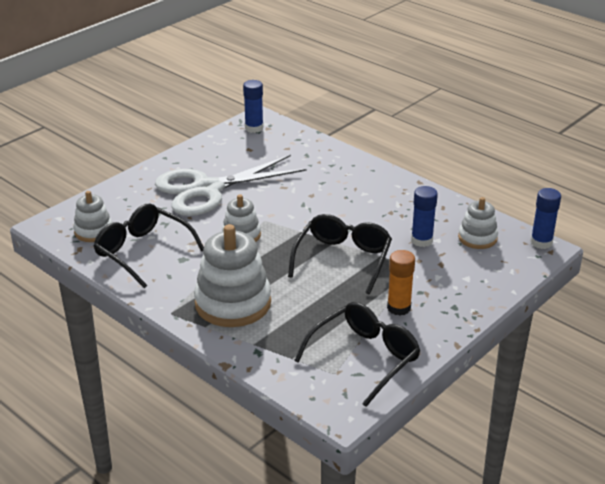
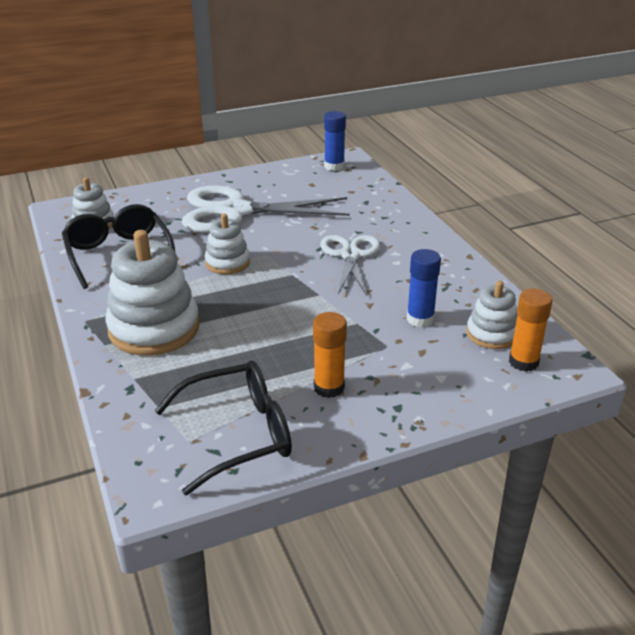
camera: 25 degrees right, 0 degrees up
(332, 204) = (350, 255): none -> white scissors
(343, 259) = (312, 315): black glasses -> none
(511, 252) = (523, 362): none -> orange glue stick
(541, 242) = (572, 361): blue glue stick -> none

